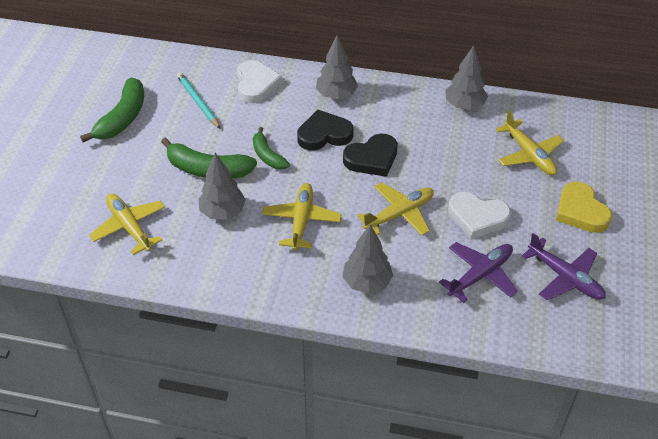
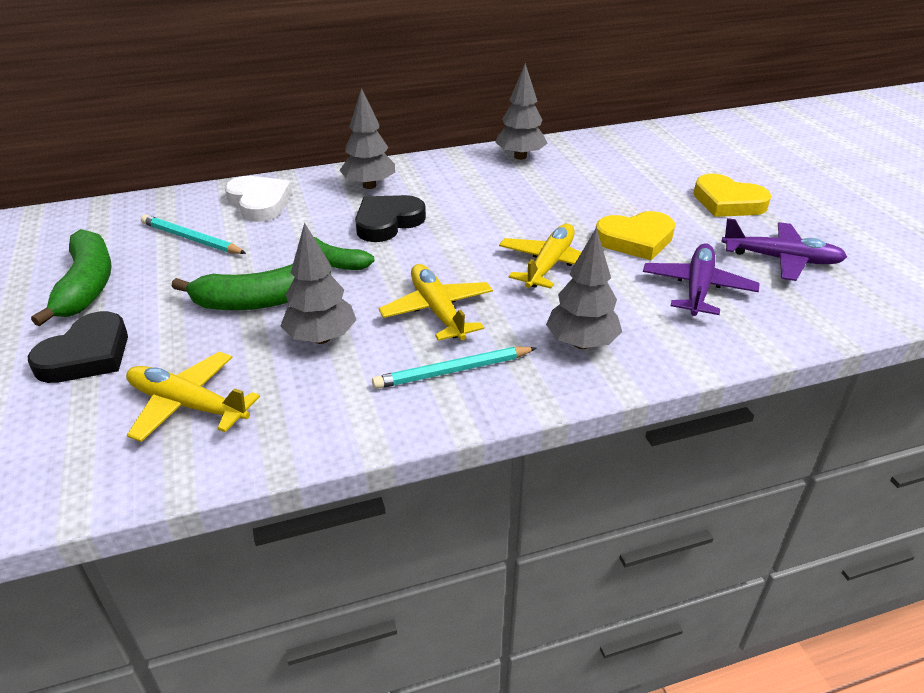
camera: 30 degrees left, 10 degrees down
(277, 268) = (453, 371): none -> turquoise pencil
(372, 158) = (466, 226): black heart -> black heart (87, 355)
(477, 217) = (635, 240): white heart -> yellow heart
(529, 154) = (626, 175): yellow plane -> none

